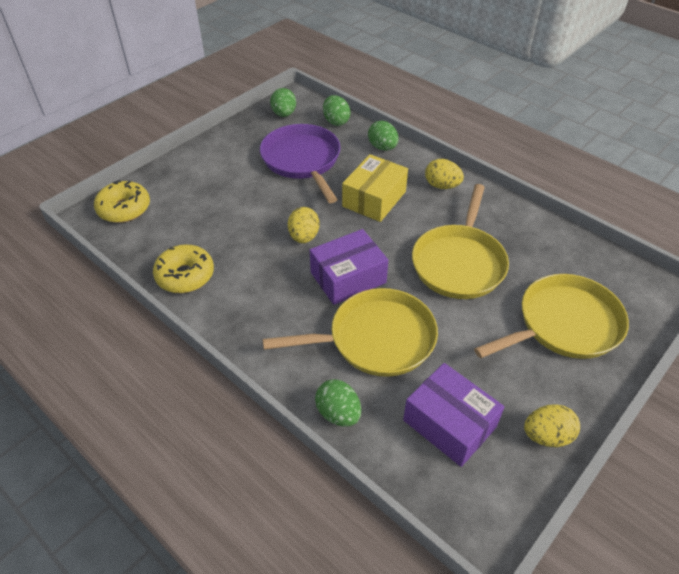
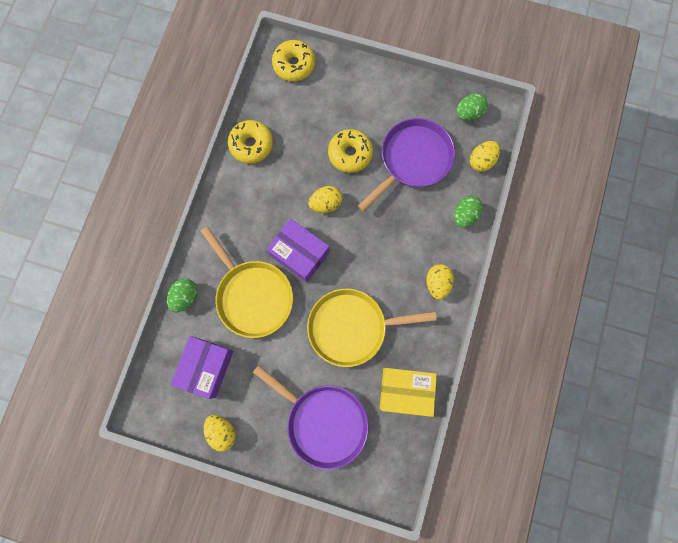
camera: 65 degrees right, 30 degrees up
(262, 200) = (350, 154): none -> yellow donut
(336, 121) = (481, 161): green egg -> yellow egg
(374, 199) = (393, 236): yellow box -> yellow box (405, 391)
(564, 324) = (323, 422): yellow pan -> purple pan

